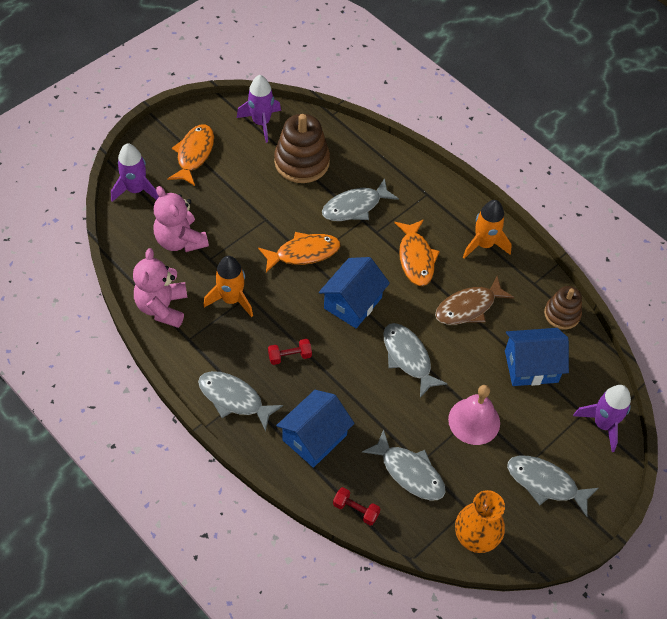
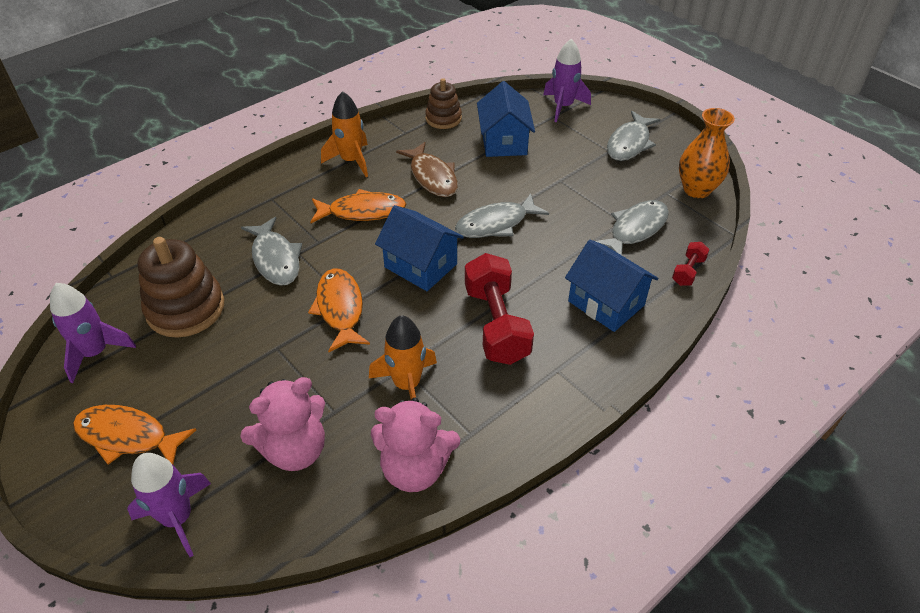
camera: 85 degrees left, 10 degrees down
(234, 399) = (562, 380): grey fish -> none
(289, 356) = (496, 324): red dumbbell -> red dumbbell, size x2.10
(474, 421) = (569, 182): pink bell -> none

